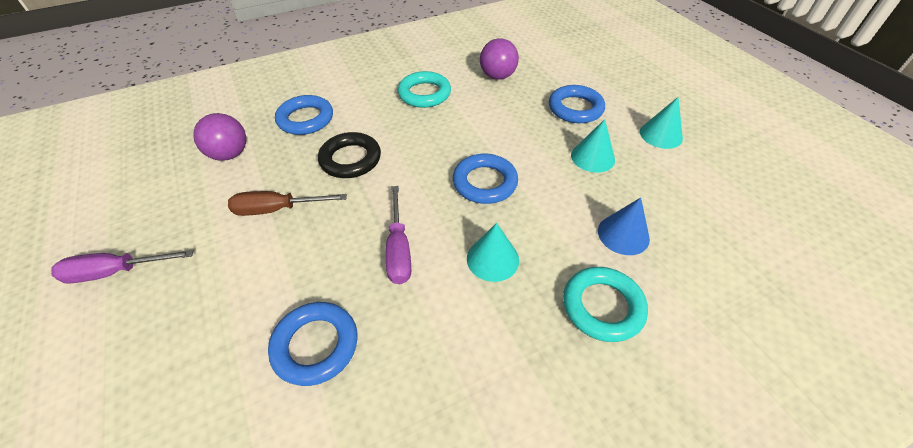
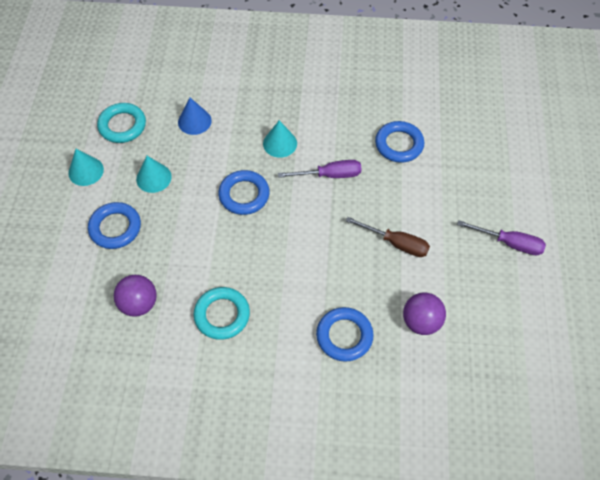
camera: 150 degrees left, 10 degrees up
(350, 159) = (326, 265): black ring -> none
(399, 249) = (330, 175): purple screwdriver -> purple screwdriver turned 60 degrees clockwise
(602, 306) = (245, 95): turquoise ring -> turquoise ring (122, 126)

